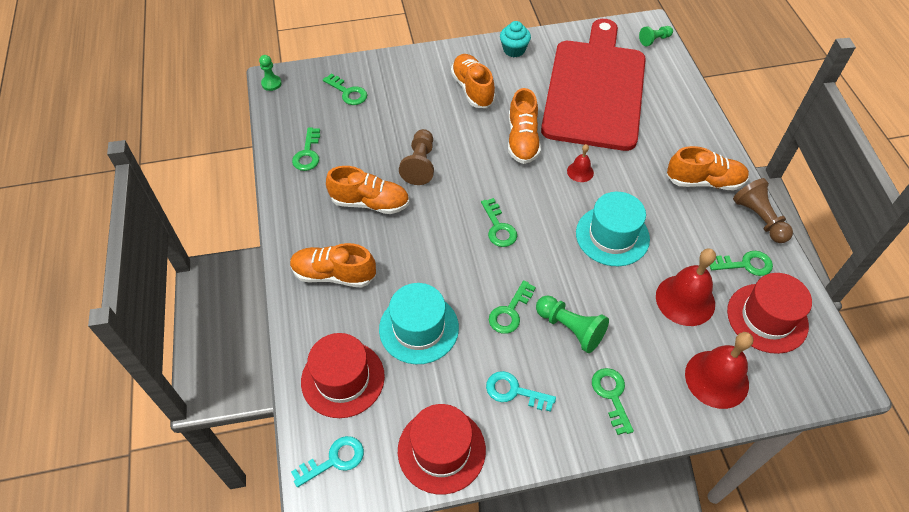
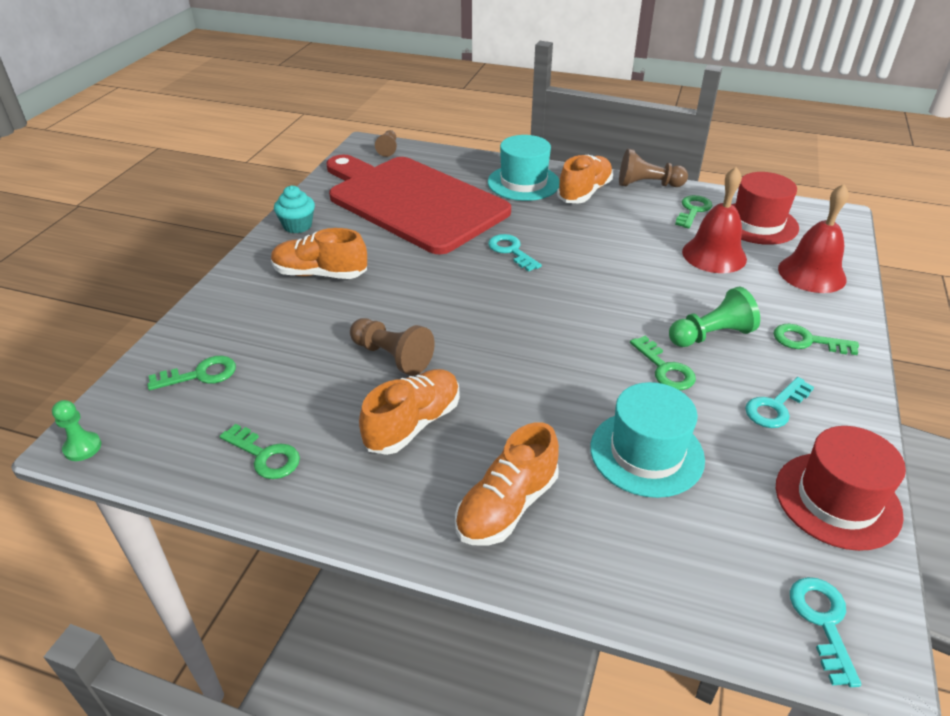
camera: 60 degrees left, 15 degrees down
(343, 379) = (690, 561): red hat -> none
(498, 227) = (541, 332): green key -> none
(522, 140) = (432, 269): orange shoe -> none
(580, 172) = (511, 251): red bell -> turquoise key
(612, 236) = (609, 264): turquoise hat -> turquoise hat (523, 183)
(654, 40) = (388, 149): green pawn -> brown pawn

